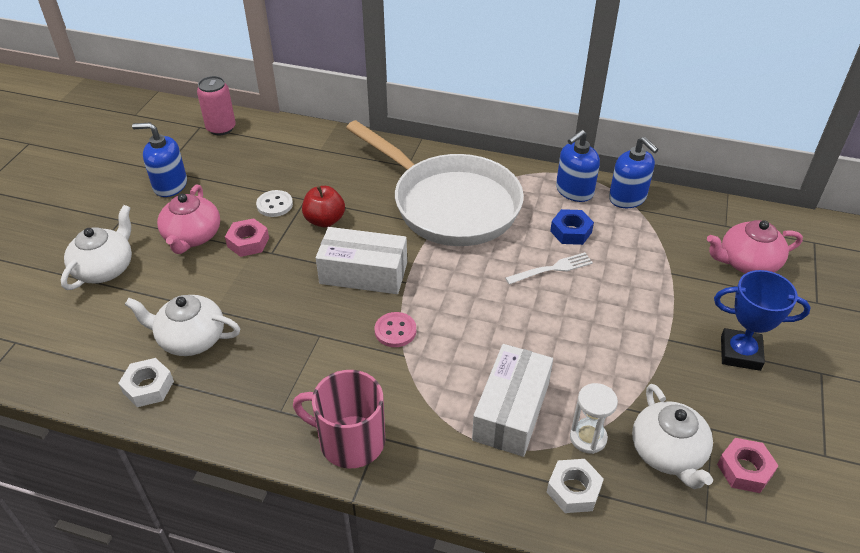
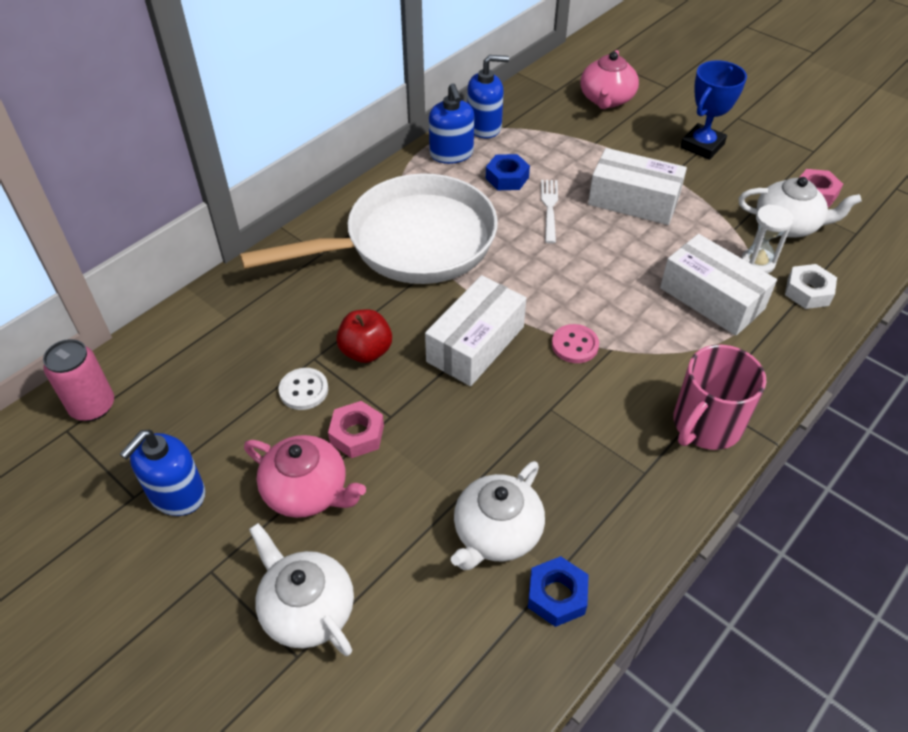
camera: 65 degrees left, 5 degrees up
(148, 387) = (557, 595): white nut -> blue nut
(607, 321) = (633, 201): none -> white box

